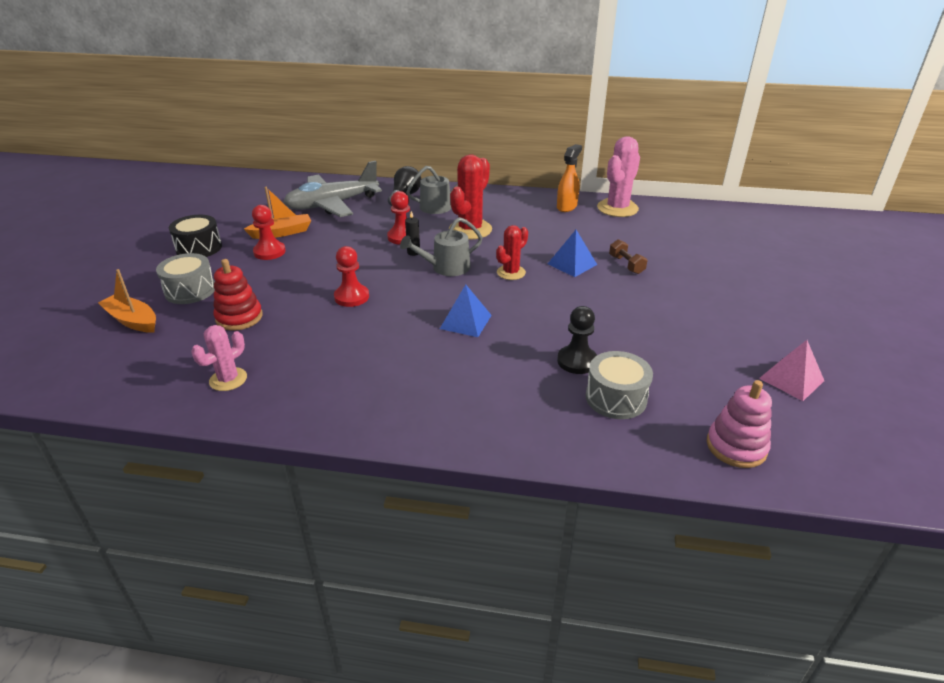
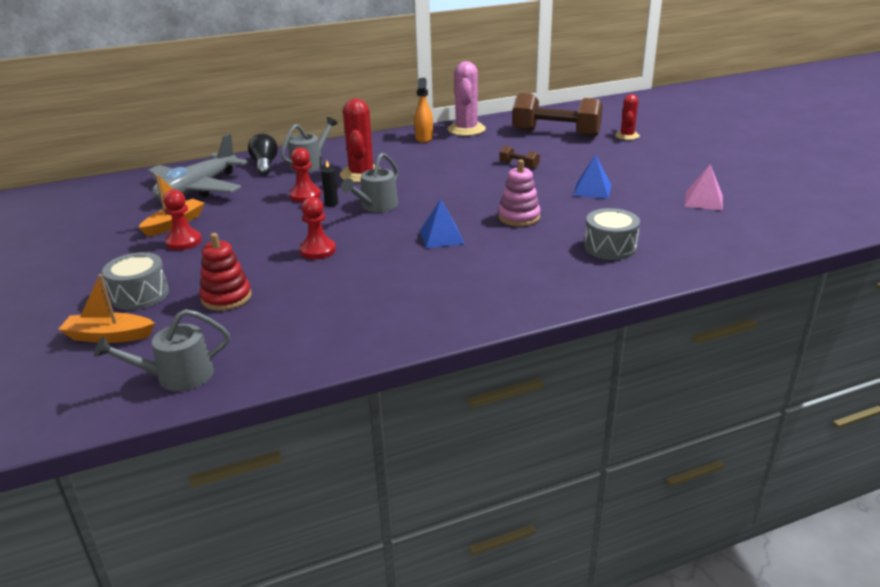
camera: 30 degrees left, 5 degrees down
(130, 378) = (177, 376): none -> grey watering can
(199, 248) = (96, 260): black drum -> none
(228, 379) = (283, 342): pink cactus -> none
(511, 272) = (436, 194): red cactus -> red cactus (627, 136)
(572, 264) = (477, 175): blue pyramid -> blue pyramid (592, 190)
(577, 361) = (557, 235): black pawn -> none
(706, 238) = (556, 133): none -> brown dumbbell
(736, 446) = (713, 247): pink stacking toy -> pink stacking toy (519, 217)

